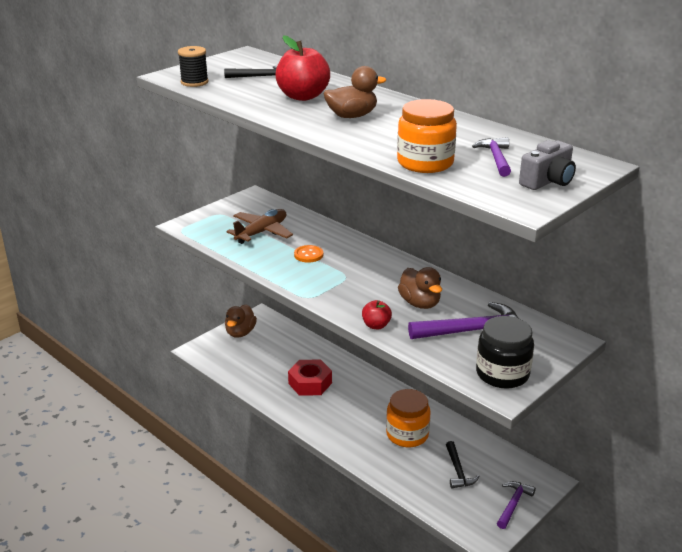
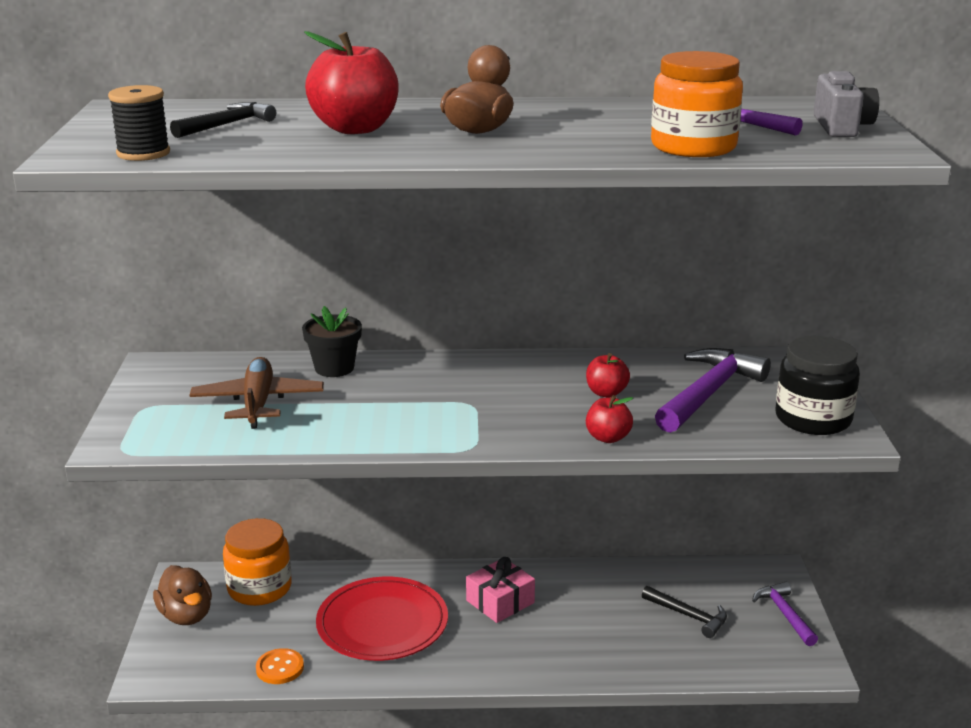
camera: 45 degrees left, 5 degrees down
(308, 255) = (376, 401): orange button -> orange button (280, 668)
(310, 383) = (382, 623): red nut -> red plate
(320, 230) = (334, 368): none -> black flower pot
(375, 405) = (500, 601): none -> pink gift
(407, 434) = (582, 611): orange jar -> orange jar (259, 588)
(420, 303) = (606, 393): brown duck -> red apple

